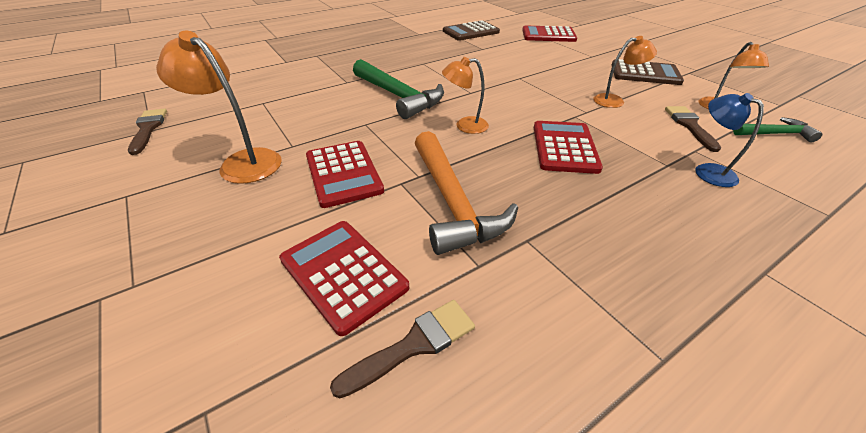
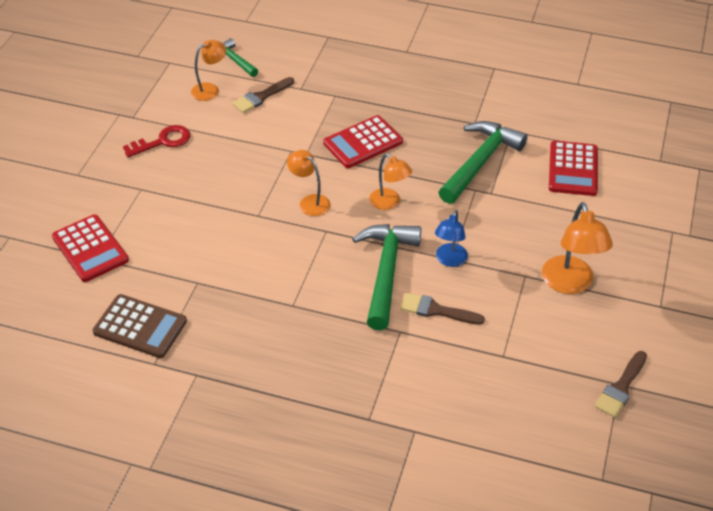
camera: 130 degrees left, 5 degrees up
(343, 173) = (516, 224): red calculator -> none
(414, 345) = (571, 127): brown brush -> brown brush (436, 310)
(452, 202) = (480, 162): orange hammer -> green hammer
(614, 101) = (251, 142): orange lamp -> orange lamp (309, 202)
(645, 73) = (163, 141): brown calculator -> red key
(707, 171) = (325, 79): blue lamp -> blue lamp (449, 260)

